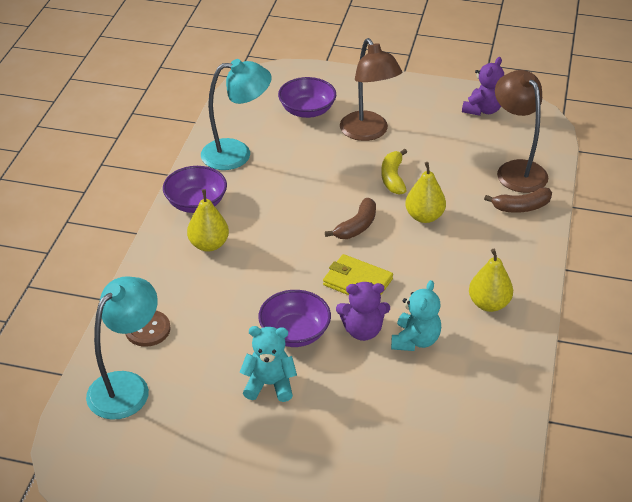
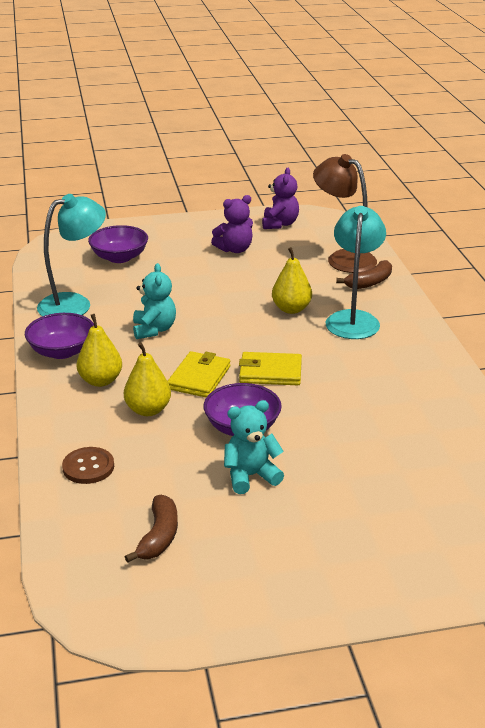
camera: 25 degrees left, 10 degrees down
(127, 386) = (102, 522): turquoise lamp -> turquoise lamp (353, 319)
(292, 268) = (199, 378): none -> yellow wallet
(357, 226) = (235, 331): brown banana -> brown banana (159, 536)
(362, 330) = (305, 407): purple teddy bear -> purple teddy bear (234, 249)
(368, 133) = (190, 261): brown lamp -> none
(393, 178) = (240, 288): yellow banana -> none
(415, 340) = (359, 401): turquoise teddy bear -> turquoise teddy bear (154, 330)
(489, 304) = (400, 357): yellow pear -> yellow pear (148, 410)

